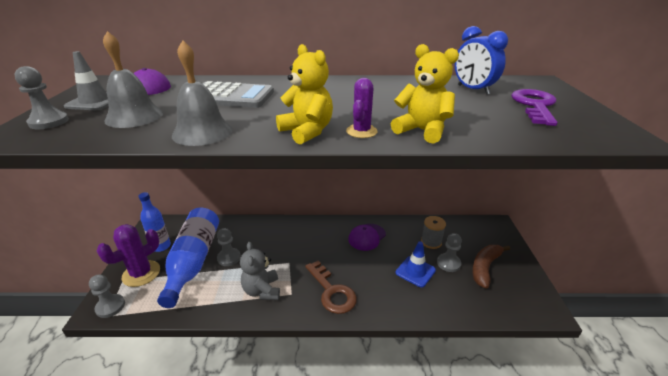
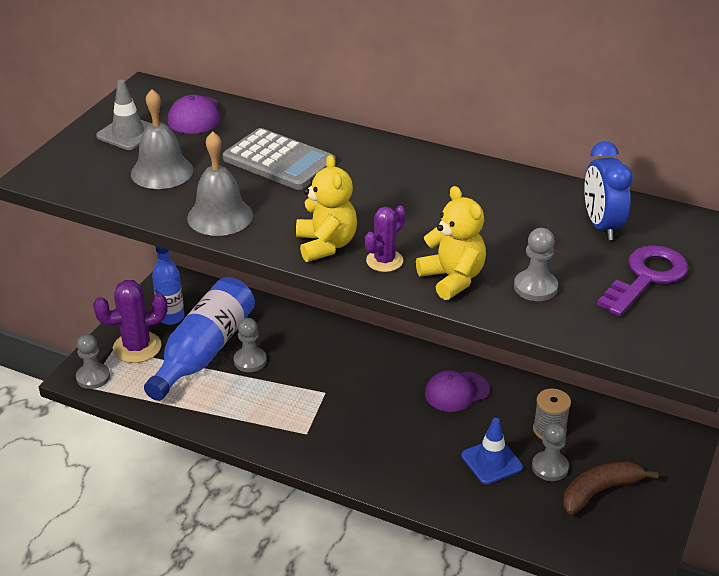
camera: 25 degrees right, 5 degrees up
(49, 122) = (79, 159): grey pawn -> grey pawn (535, 287)
(262, 290) = (272, 417): grey teddy bear -> none
(332, 292) = (359, 448): brown key -> none

